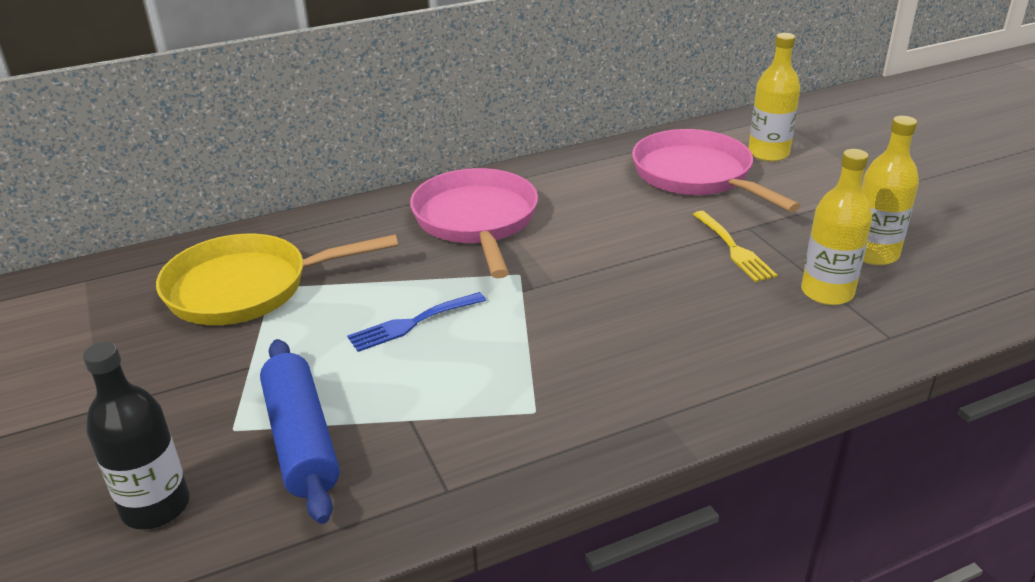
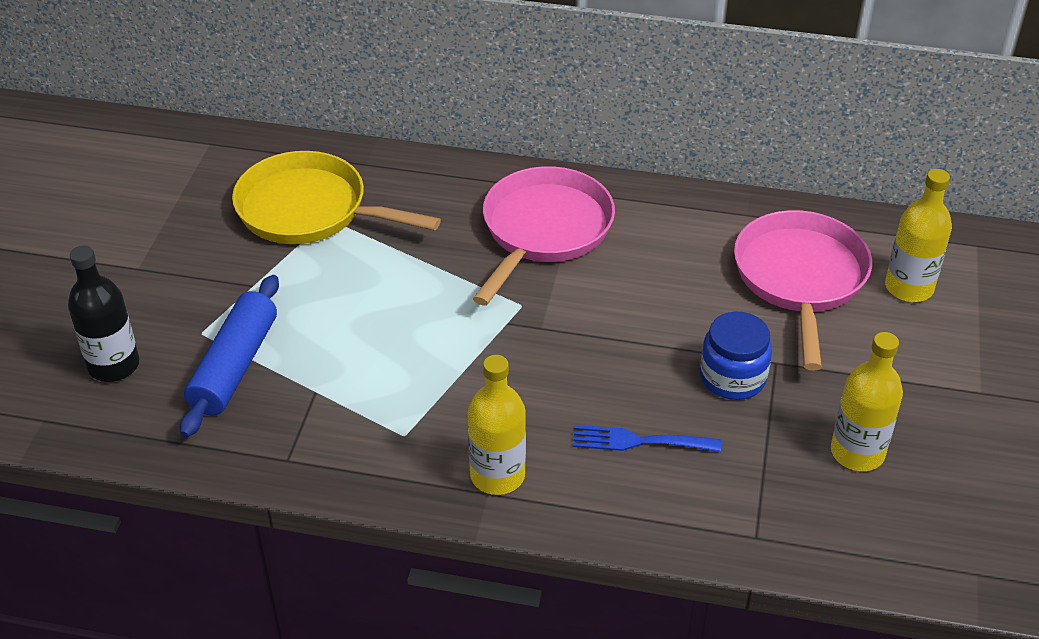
camera: 35 degrees right, 10 degrees up
(412, 323) = (394, 308): blue fork -> blue fork (638, 441)
(734, 249) = (732, 377): yellow fork -> blue jar
(827, 292) = (759, 465): yellow bottle -> yellow bottle (497, 475)

